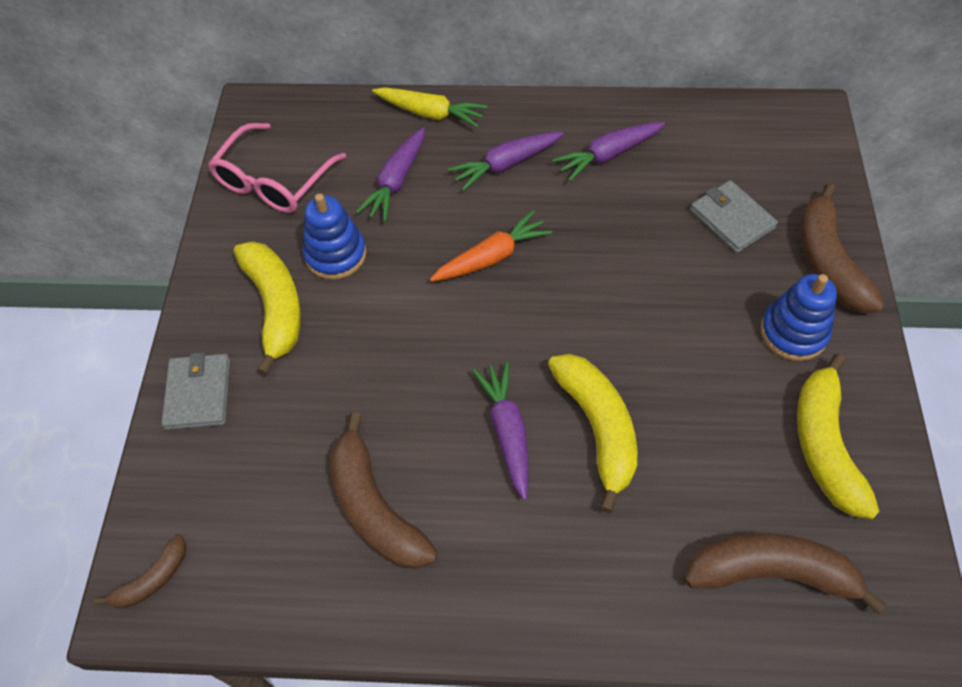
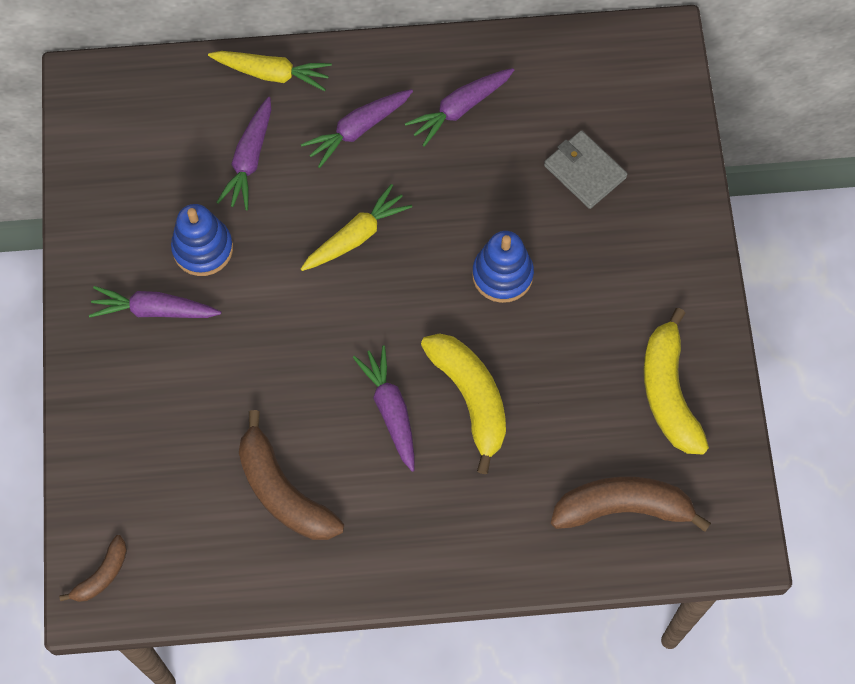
camera: 10 degrees left, 10 degrees up
(198, 393) = (101, 405): grey wallet -> none
(274, 180) = (124, 169): pink glasses -> none
(275, 306) = (154, 310): yellow banana -> purple carrot
(491, 257) = (356, 236): orange carrot -> yellow carrot
(793, 333) = (642, 287): blue stacking toy -> blue stacking toy (502, 275)
(828, 262) = (675, 210): brown banana -> none

